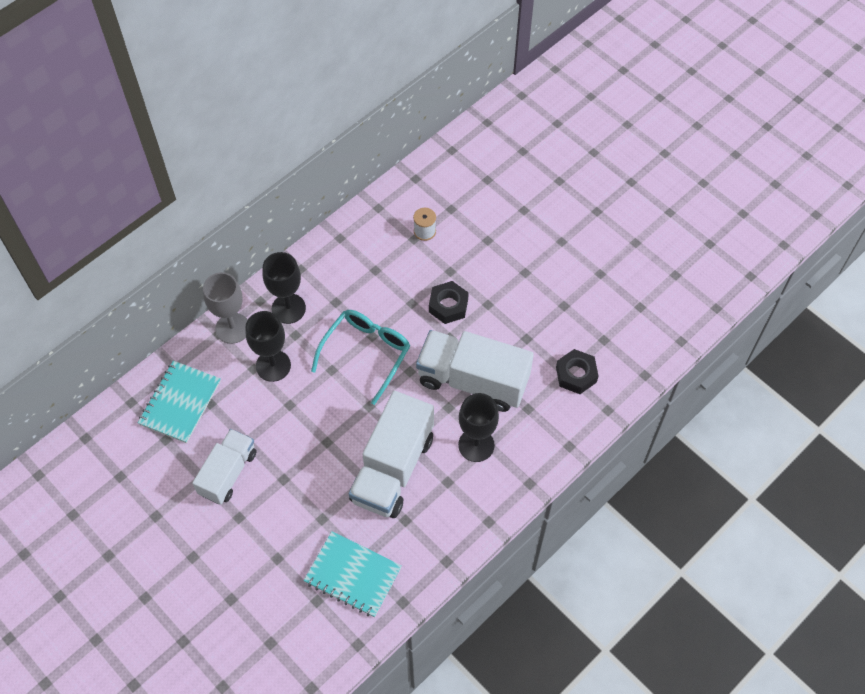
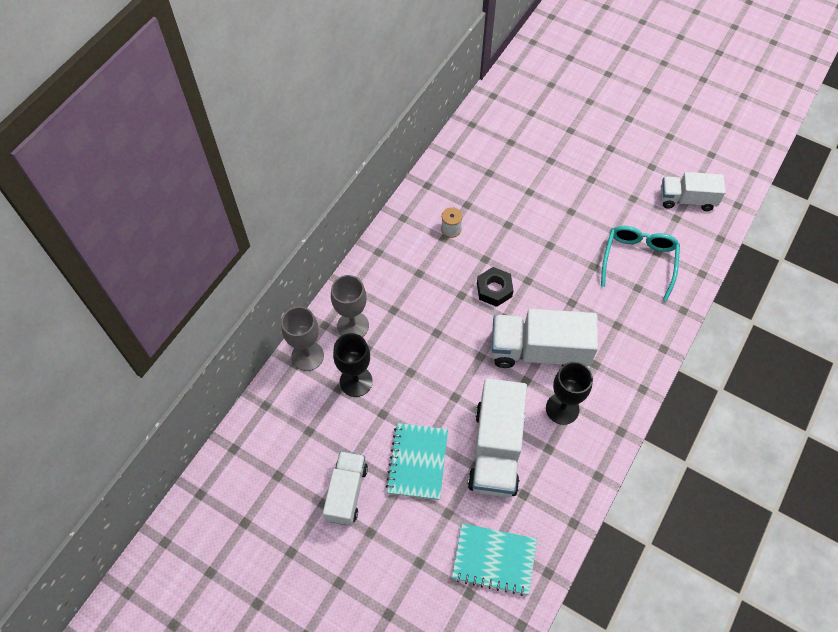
camera: 15 degrees left, 0 degrees up
(180, 403) = (280, 437): turquoise notebook -> turquoise notebook (417, 462)
(288, 308) = (353, 326): black goblet -> grey goblet
(366, 353) = (436, 349): turquoise glasses -> turquoise glasses (638, 261)
(576, 374) = (625, 324): black nut -> none
(695, 257) = (686, 200): none -> white truck

